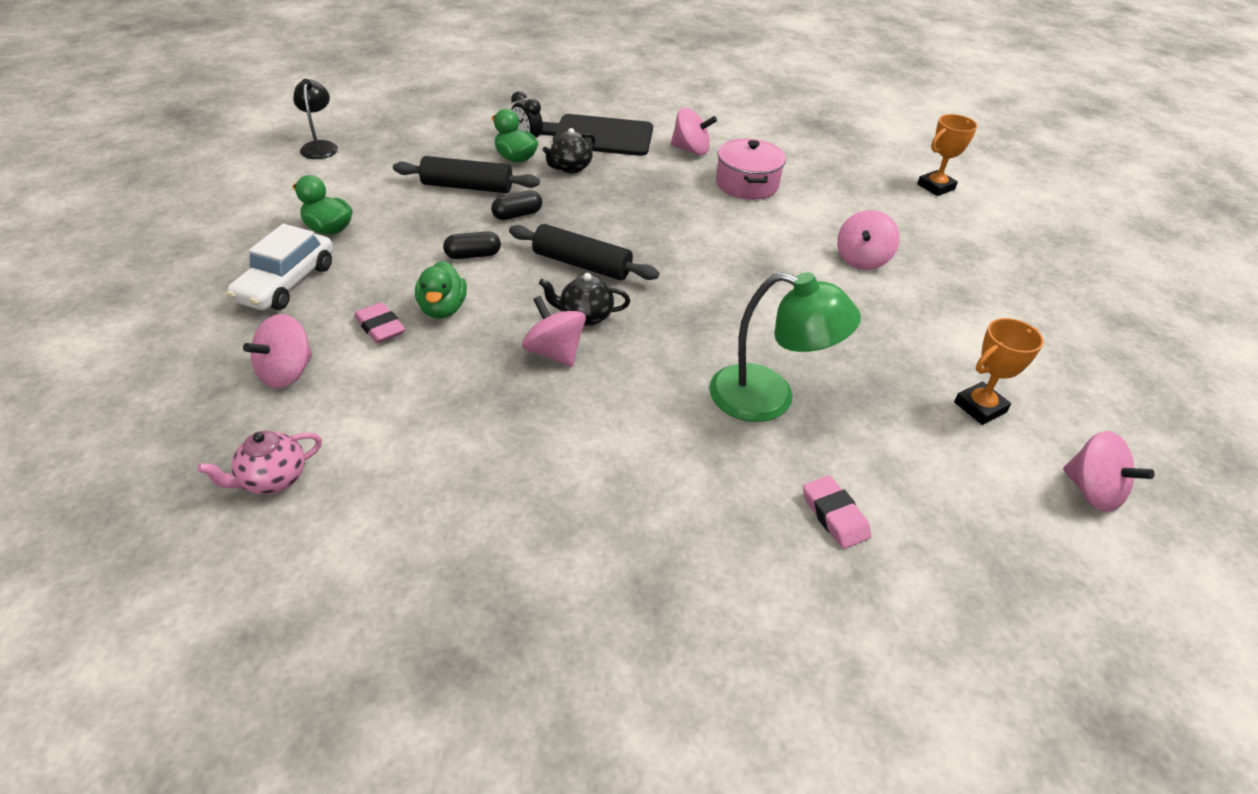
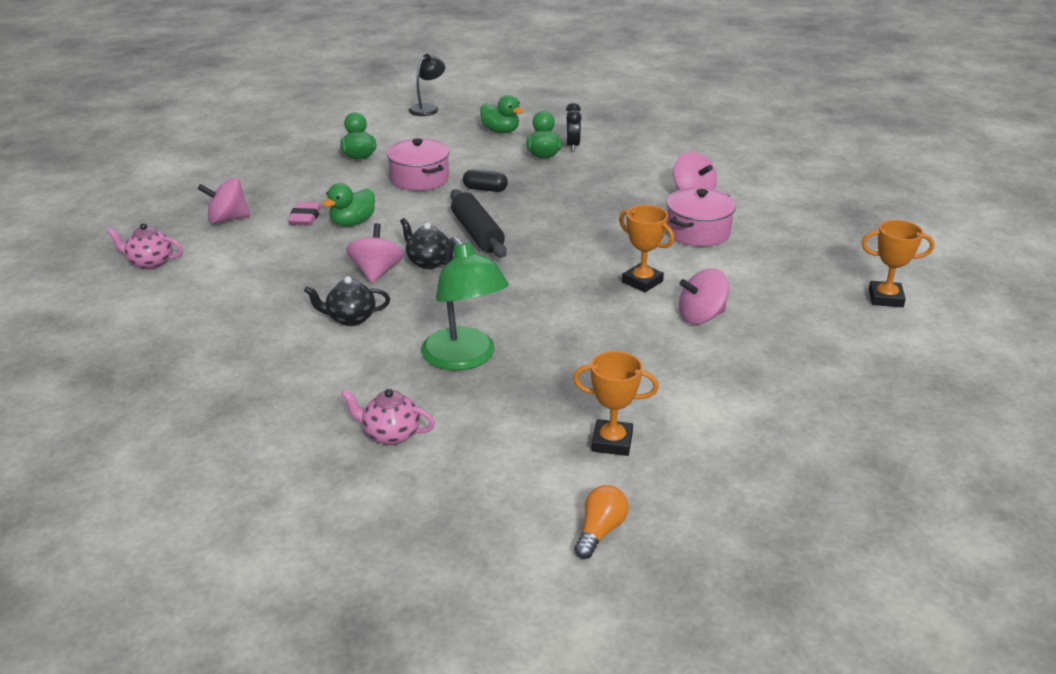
camera: 45 degrees right, 10 degrees down
(286, 283) = (294, 176): white car -> none
(435, 229) = (419, 179): none -> pink pot
(436, 147) = (501, 131): none -> green duck
(467, 187) = (480, 162): black rolling pin -> none
(473, 255) = (418, 201): black capsule -> none
(570, 168) = (573, 174): black teapot -> black teapot (350, 318)
(598, 136) = (633, 160): black cutting board -> none
(779, 249) = (642, 282): none -> orange trophy
(834, 515) = (390, 434): pink eraser -> pink teapot
(1092, 491) = (600, 531): pink spinning top -> orange light bulb

